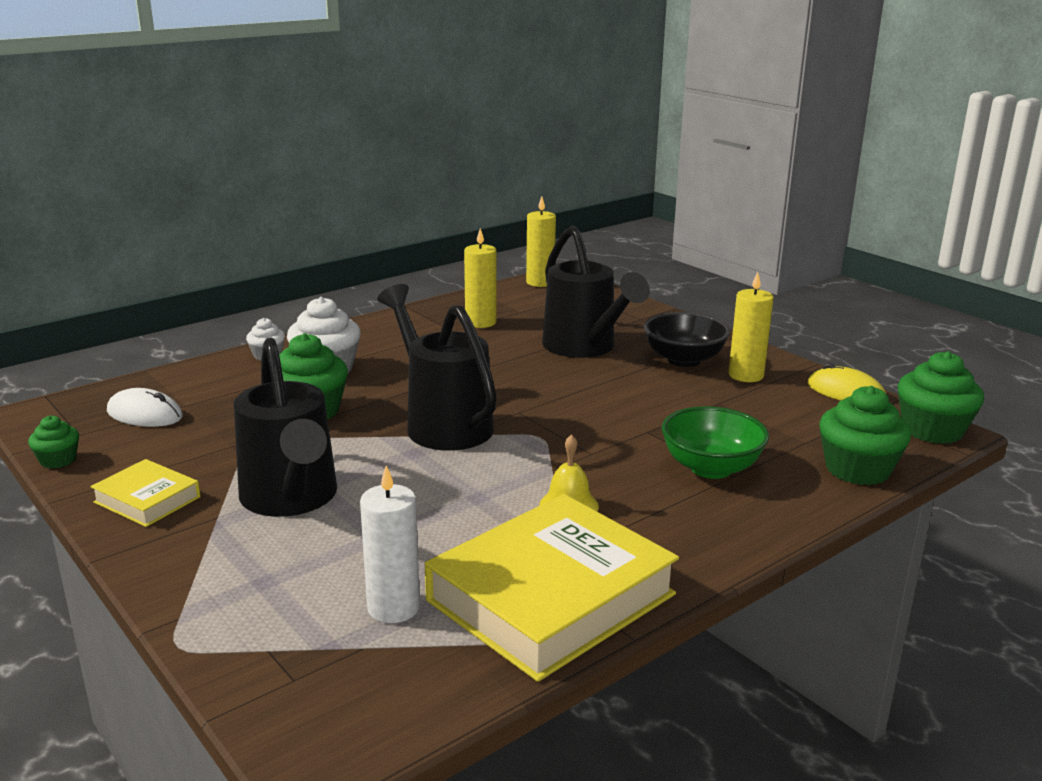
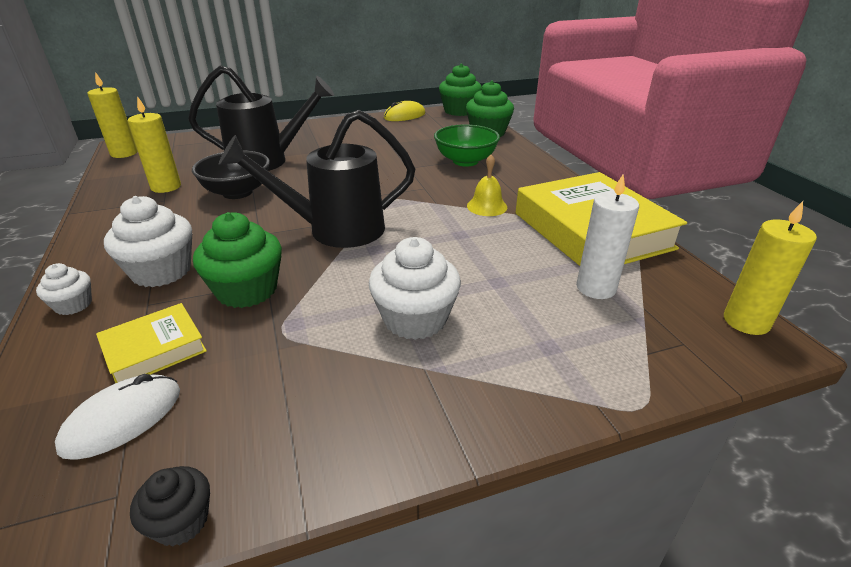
camera: 70 degrees left, 10 degrees up
(58, 460) = (181, 521): green cupcake -> black cupcake
(147, 499) = (358, 422): yellow book -> yellow book (154, 349)
(291, 499) = (415, 319): black watering can -> white cupcake
(684, 360) = (322, 139): black bowl -> black bowl (237, 192)
(746, 375) = (361, 130): yellow candle -> yellow candle (746, 321)

